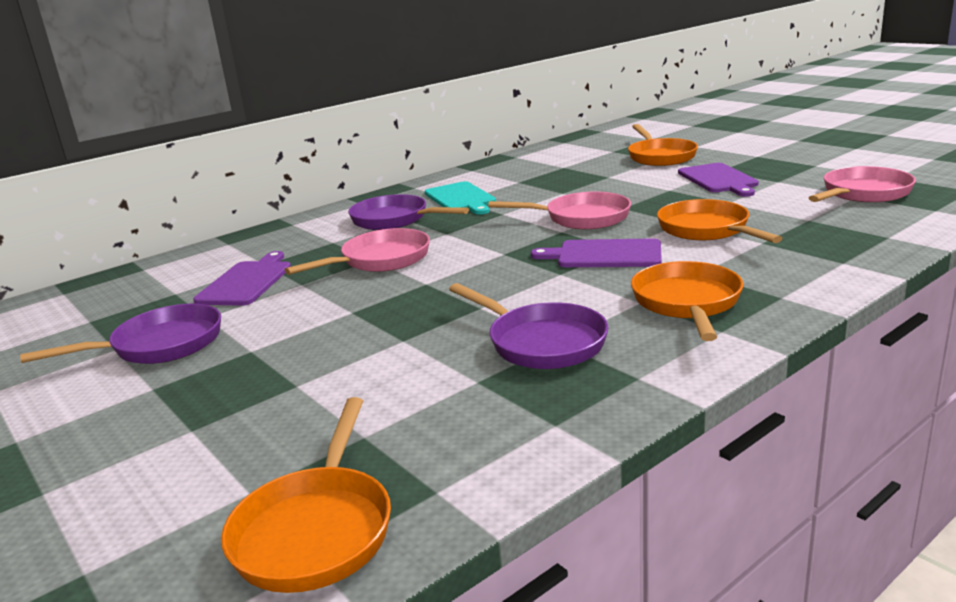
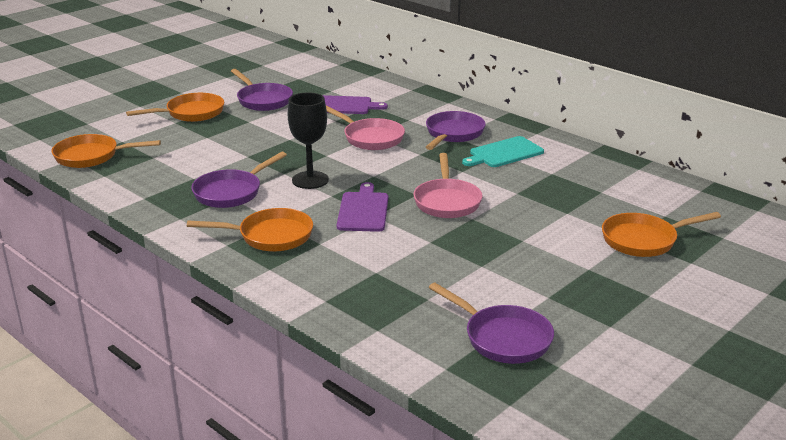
camera: 80 degrees right, 5 degrees up
(508, 289) = (310, 180): none -> black goblet
(707, 230) = (410, 251): orange pan -> orange pan (191, 113)
(718, 179) = (555, 266): purple cutting board -> none
(863, 193) = (503, 338): pink pan -> purple pan

